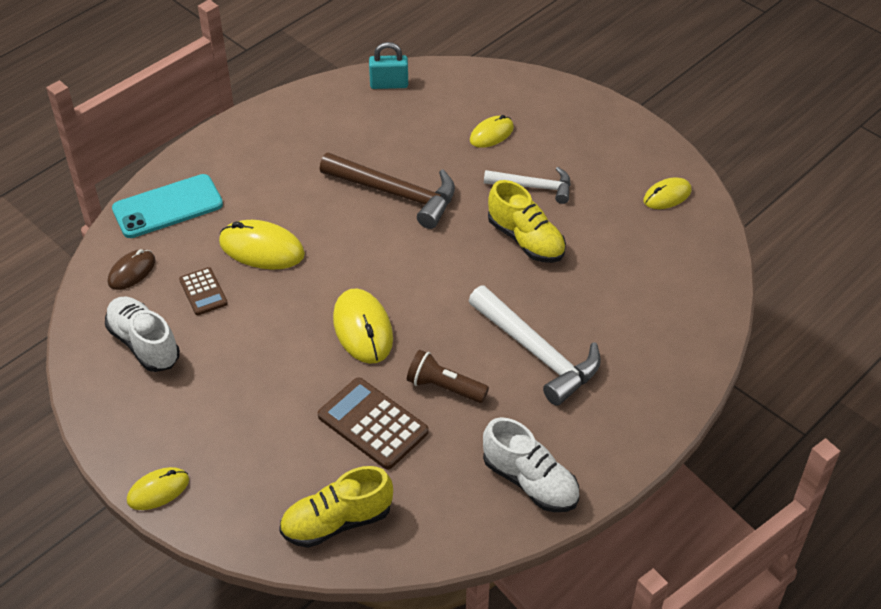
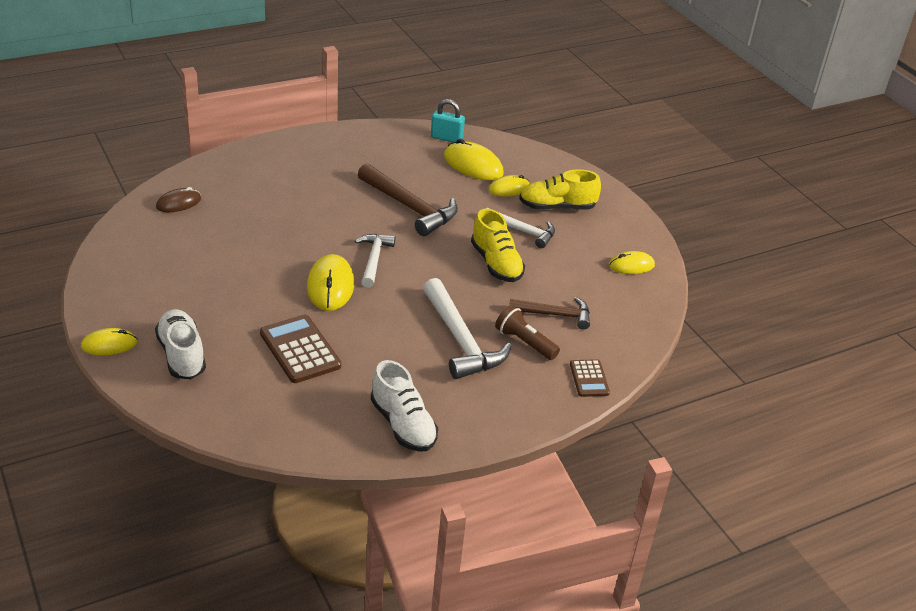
camera: 15 degrees right, 10 degrees down
(144, 344) = (159, 250): white shoe -> white shoe (182, 355)
(167, 207) = (230, 171): turquoise phone -> none
(203, 292) = (223, 229): brown calculator -> brown calculator (589, 378)
(262, 248) = (284, 214): yellow mouse -> yellow mouse (473, 165)
(337, 522) = (231, 405): yellow shoe -> yellow shoe (557, 207)
(392, 277) = (374, 259): none -> white hammer
(444, 387) = (371, 342): brown flashlight -> brown flashlight (525, 342)
(618, 286) = (555, 315): none -> brown hammer

